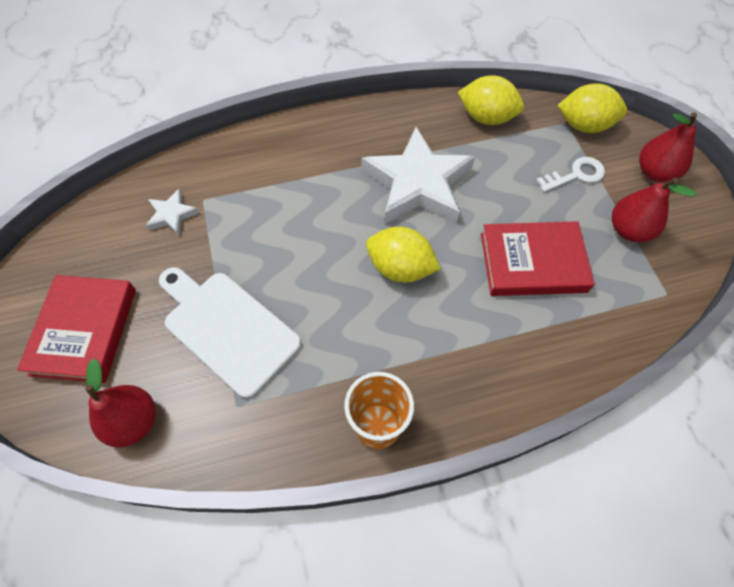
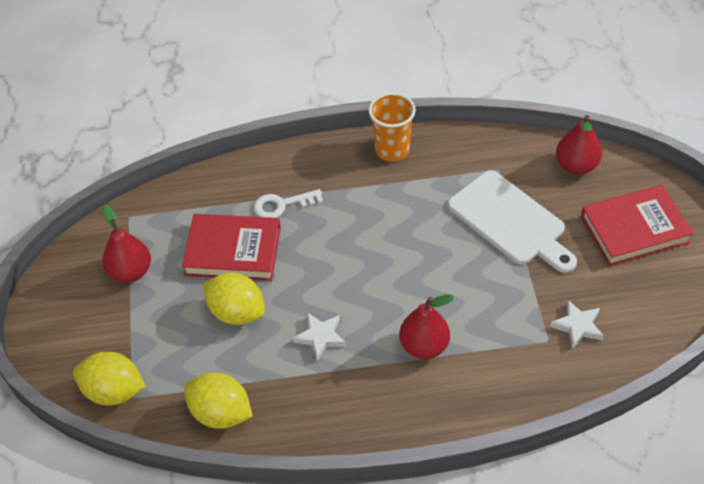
camera: 170 degrees left, 10 degrees down
(84, 331) = (634, 229): red book -> red book turned 60 degrees clockwise
(400, 268) = (354, 256): yellow lemon -> yellow lemon (237, 312)
(417, 184) = (321, 337): white star -> white star, size x0.45
(576, 175) = (153, 332): white key -> white key (282, 205)
(655, 172) = (70, 327): red pear -> red pear (424, 346)

